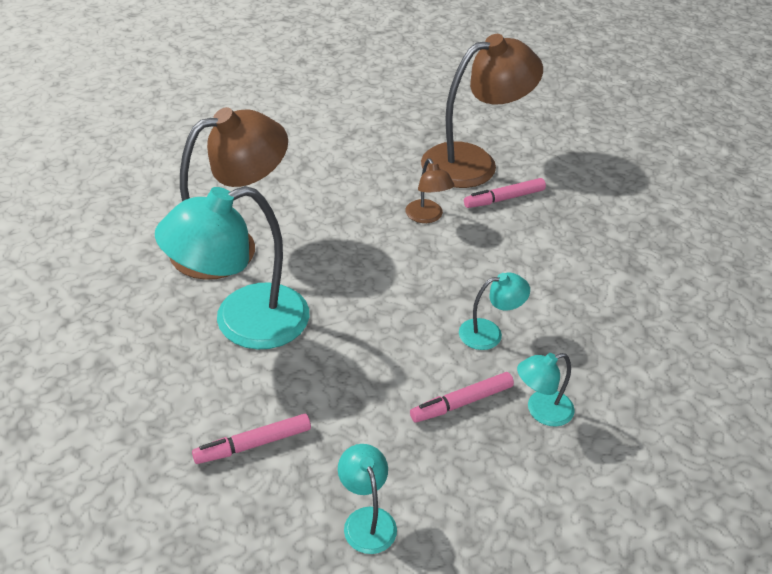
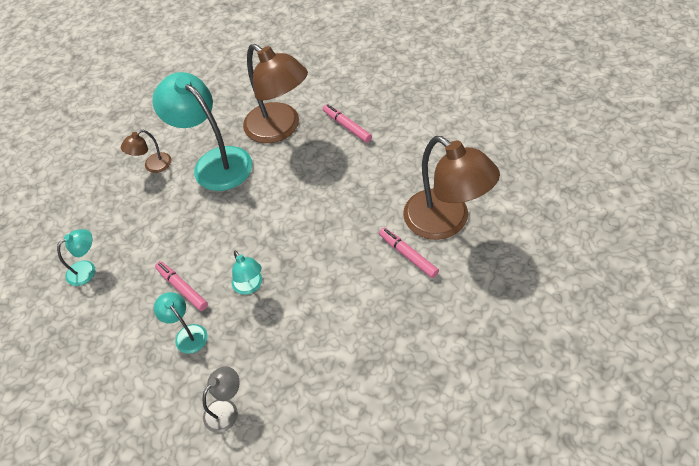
camera: 80 degrees right, 10 degrees up
(253, 444) = (126, 203): pink marker -> pink marker (347, 126)
(427, 217) = (359, 215): brown lamp -> brown lamp (153, 166)
(666, 393) = (226, 409): none -> grey lamp

